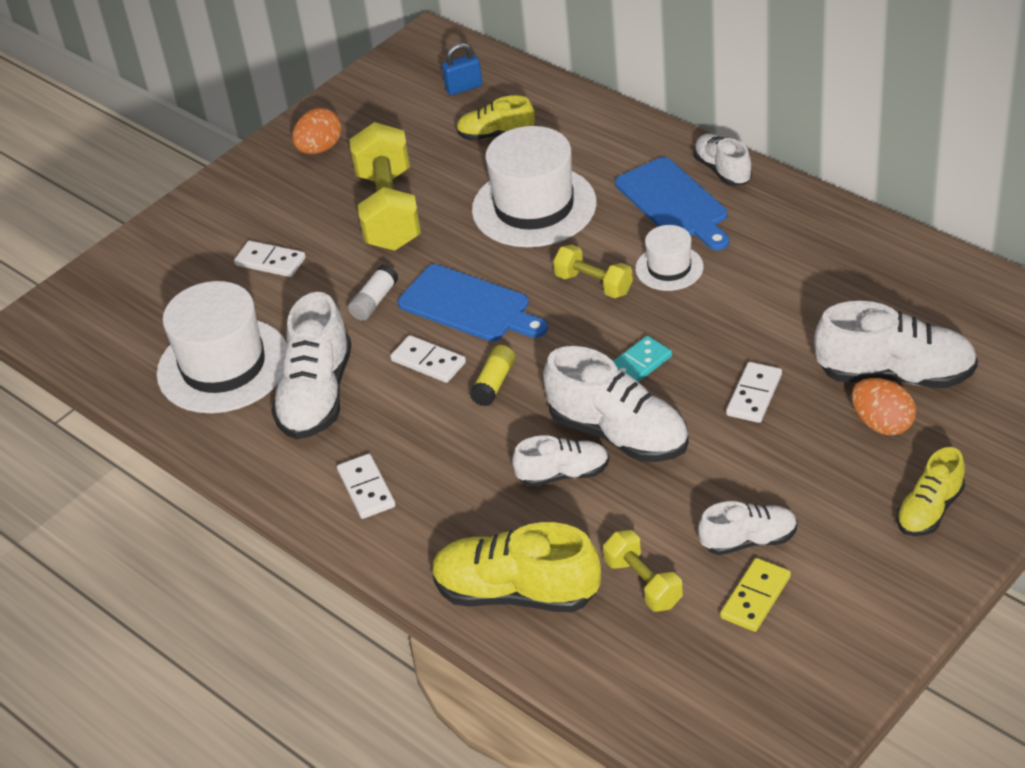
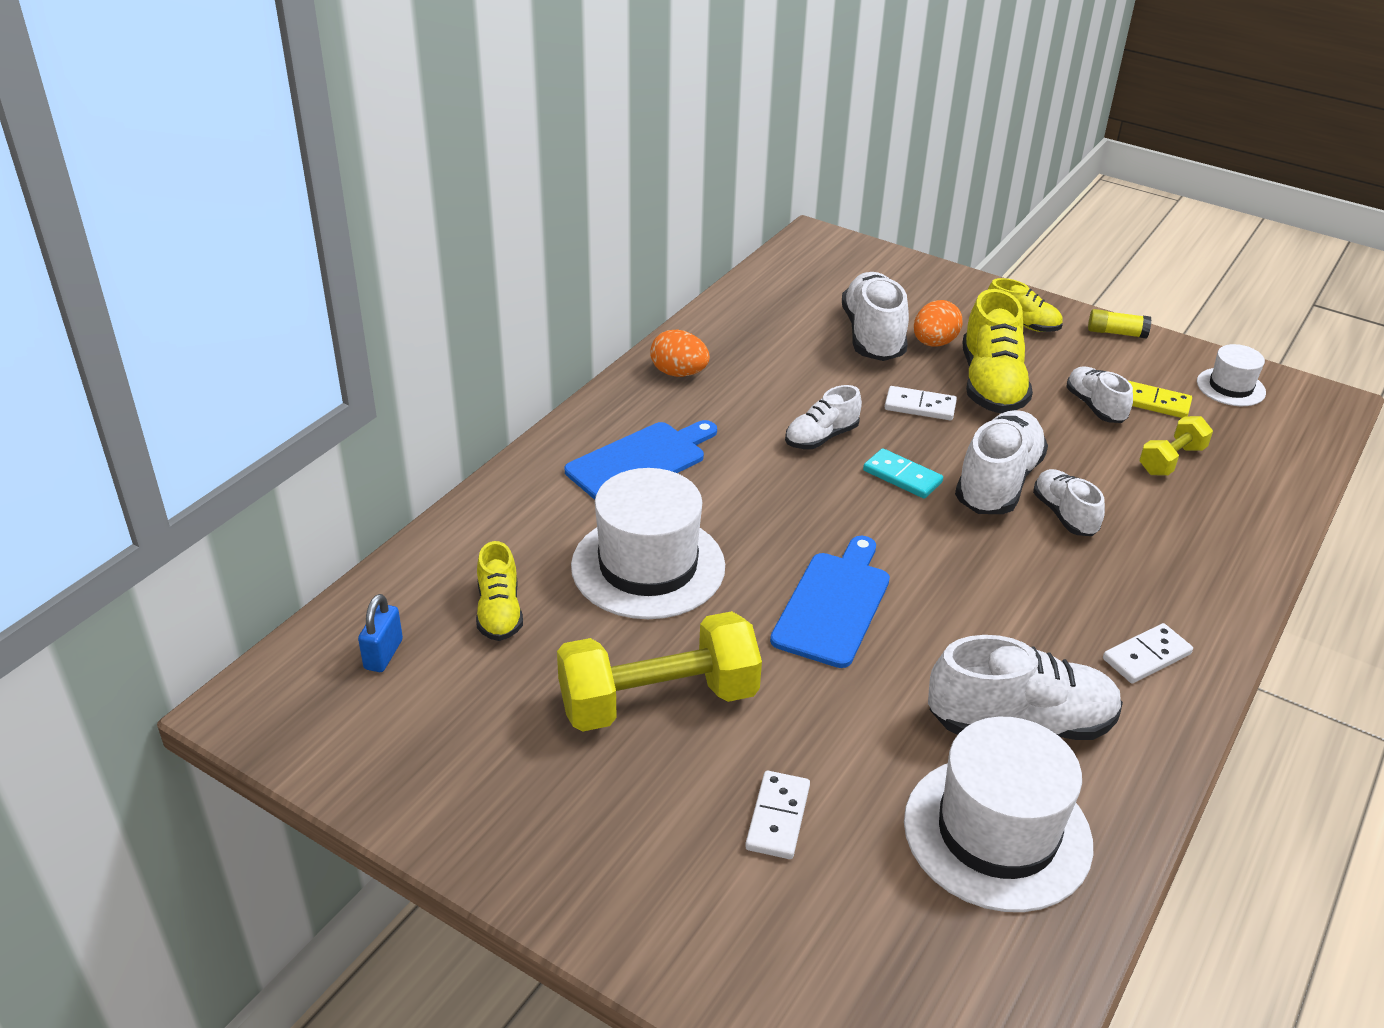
camera: 105 degrees left, 5 degrees down
(320, 148) = (511, 801): orange egg -> orange egg (679, 373)
(374, 301) = (841, 691): white glue stick -> none
(428, 361) = (935, 629): white domino -> none
(464, 87) = (383, 654): blue padlock -> blue padlock turned 45 degrees clockwise
(494, 383) = (954, 573): yellow glue stick -> yellow glue stick (1116, 333)
(516, 593) = (1224, 534): yellow shoe -> yellow shoe (991, 385)
(593, 284) = (781, 511): yellow dumbbell -> none
(669, 268) = (748, 461): white hat -> white hat (1230, 387)
(722, 170) = (584, 431): white shoe -> white shoe (821, 437)

